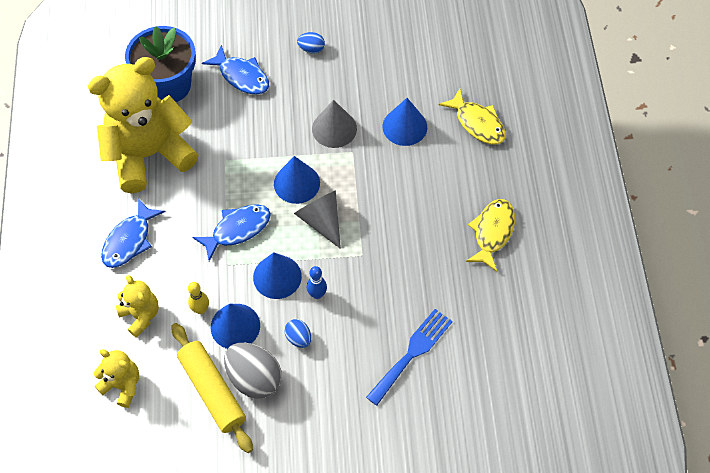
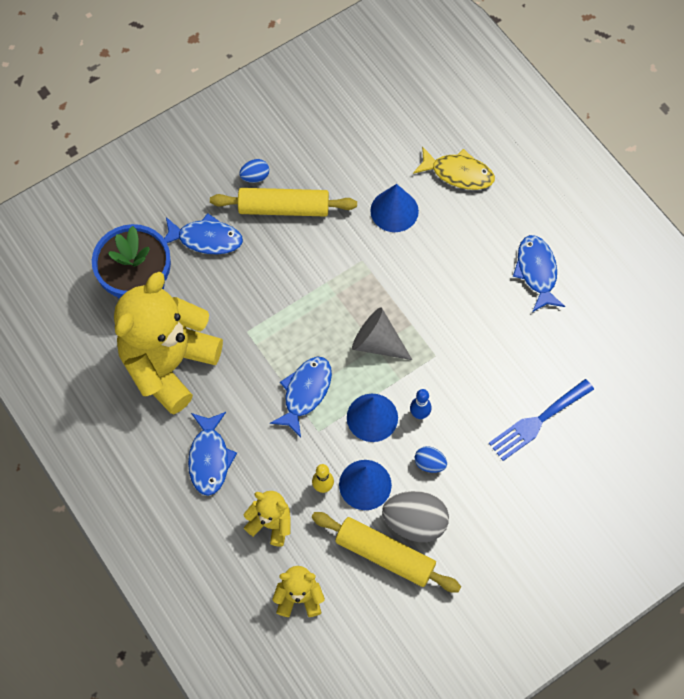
camera: 30 degrees left, 5 degrees up
(296, 183) = (330, 318): blue cone -> none
(317, 82) = (284, 208): none -> yellow rolling pin
(334, 128) = (330, 246): grey cone -> none
(412, 353) = (537, 421): blue fork -> blue fork turned 135 degrees counterclockwise
(492, 232) = (536, 272): yellow fish -> blue fish

